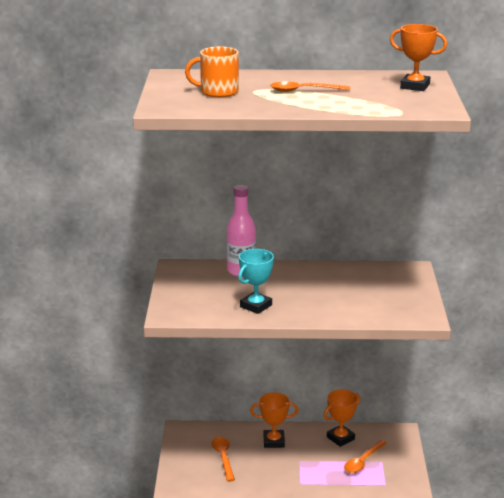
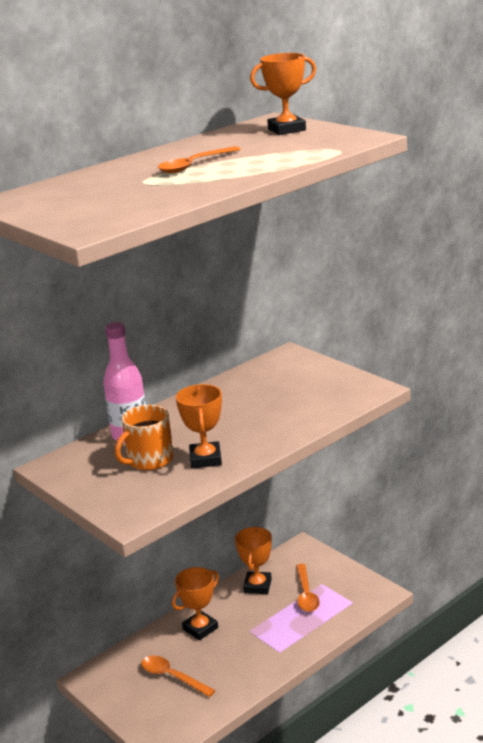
camera: 40 degrees left, 0 degrees up
(218, 92) = (107, 195): orange mug -> orange mug (149, 460)
(256, 306) = (205, 459): turquoise trophy -> orange trophy

